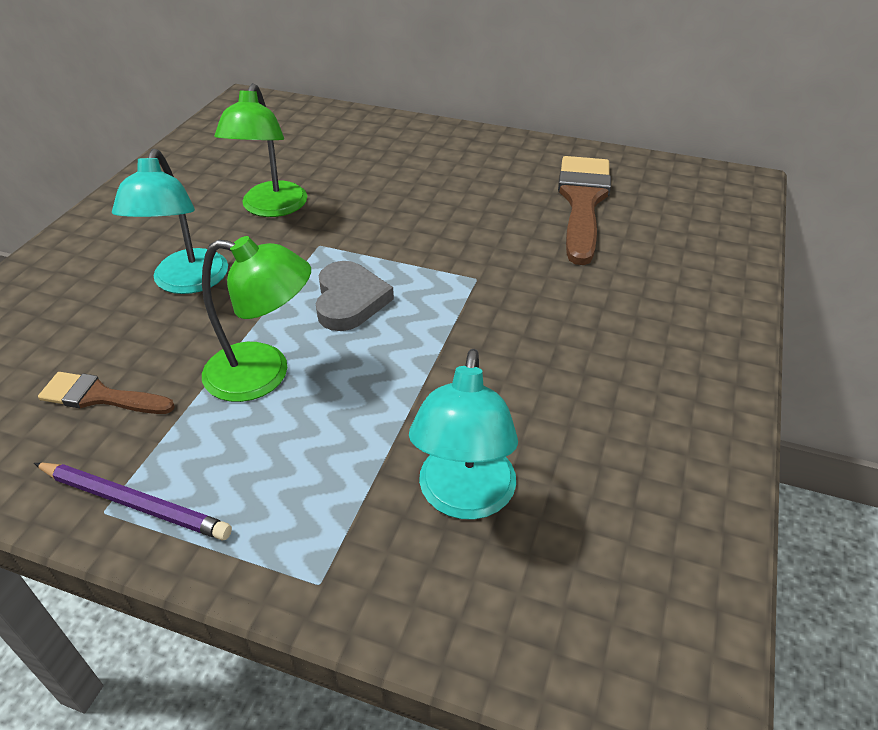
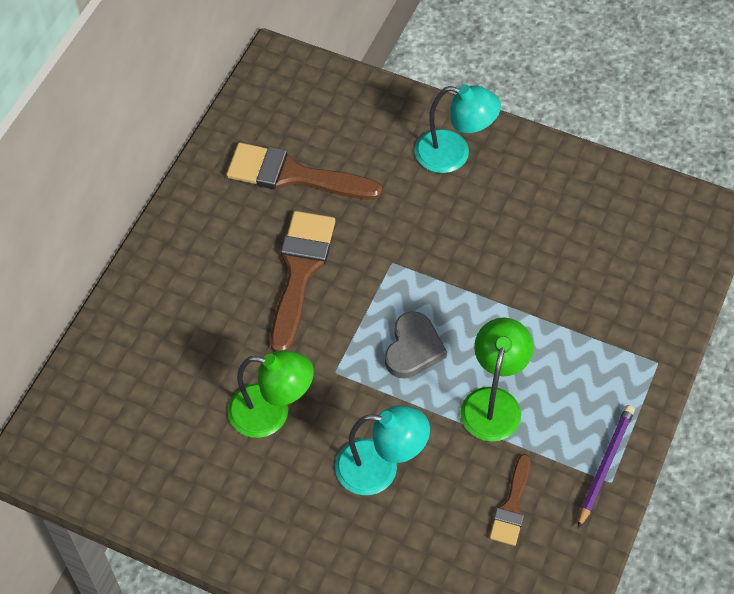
camera: 85 degrees left, 15 degrees up
(349, 300) = (413, 348): grey heart -> grey heart turned 105 degrees clockwise
(451, 214) = (300, 272): none -> brown brush
(464, 498) = (601, 289): turquoise lamp -> turquoise lamp (454, 154)

